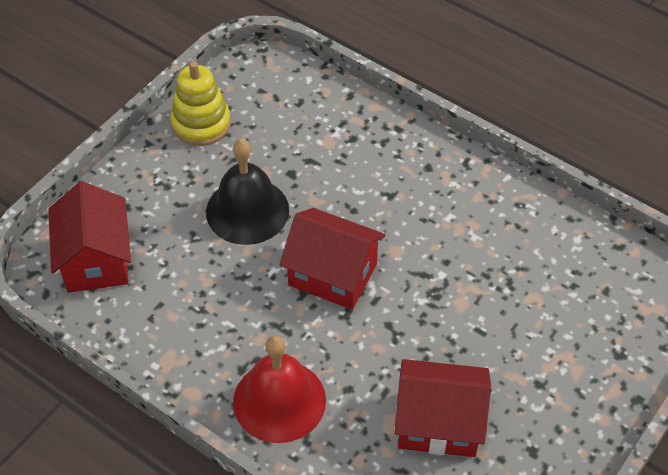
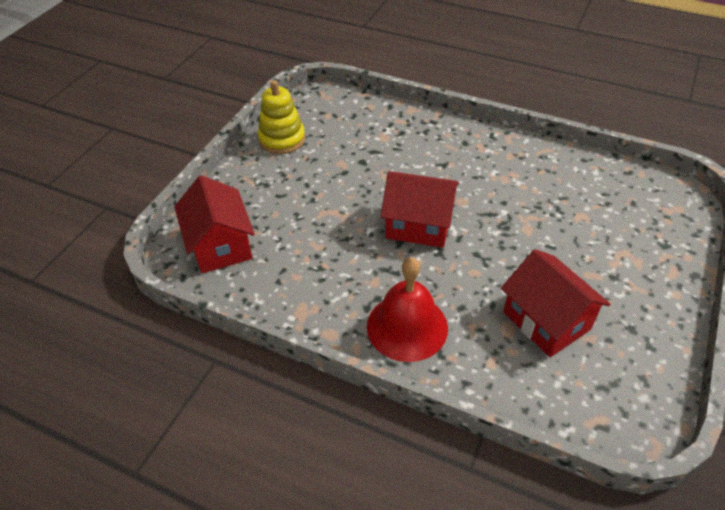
camera: 10 degrees left, 5 degrees down
(247, 210) = (336, 191): black bell -> none
(439, 423) = (546, 320): red house -> red house turned 60 degrees clockwise

